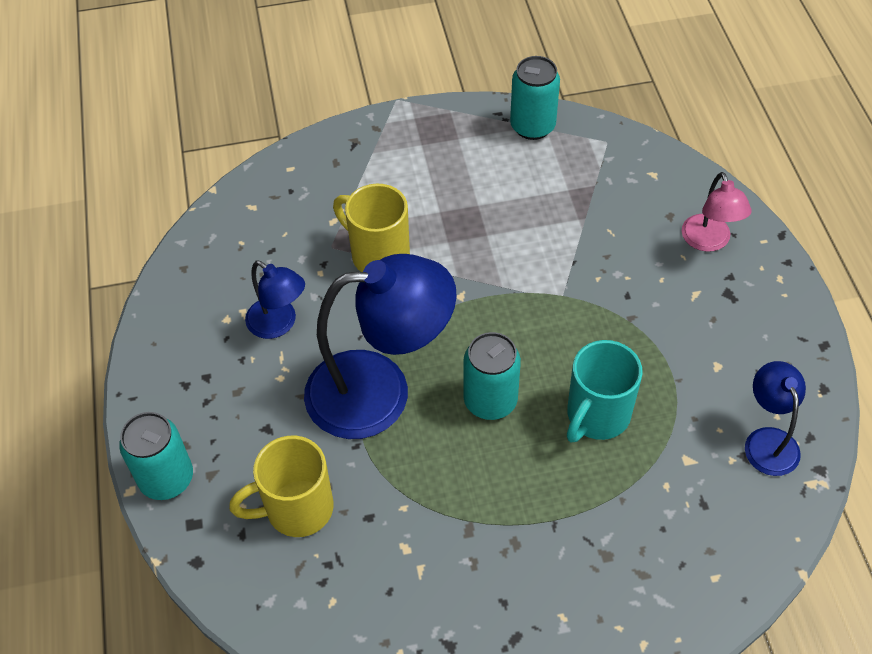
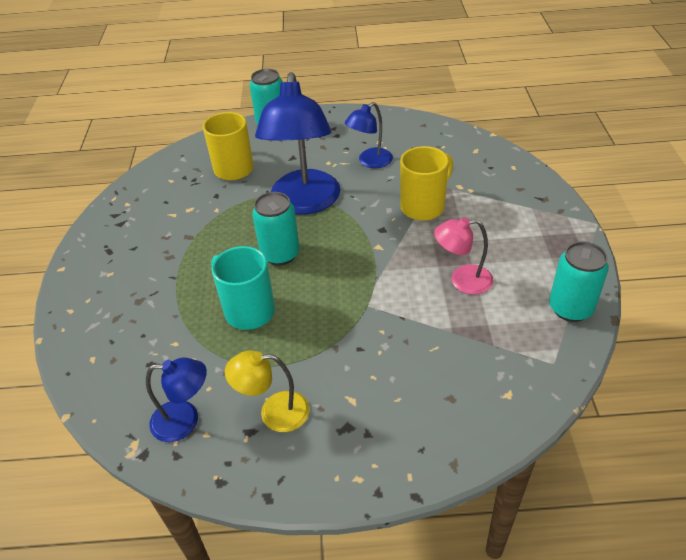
camera: 100 degrees right, 10 degrees down
(709, 241) = (413, 424): pink lamp -> pink lamp (462, 280)
(731, 358) = (274, 412): none -> yellow lamp

